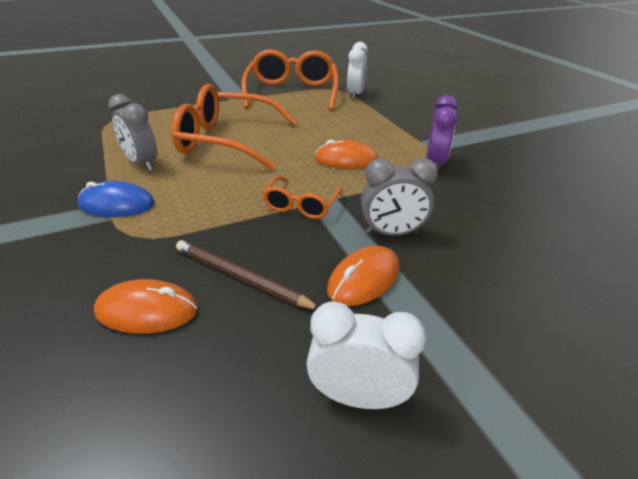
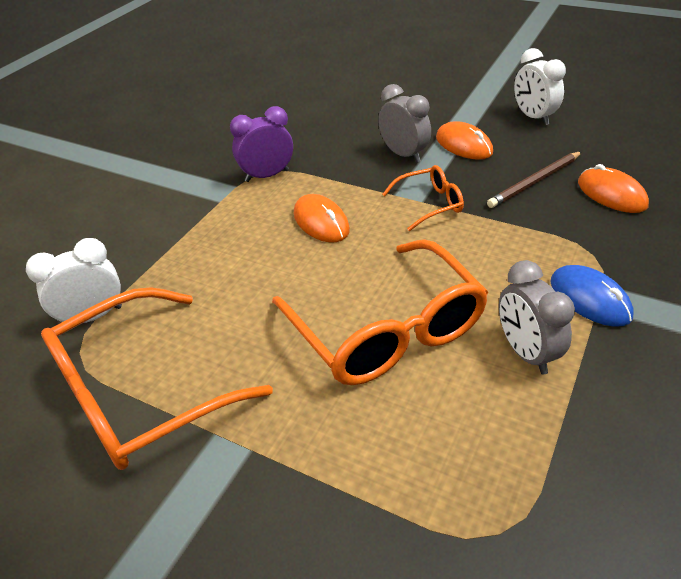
camera: 125 degrees left, 5 degrees up
(142, 164) = (525, 352): grey clock -> grey clock turned 150 degrees clockwise
(241, 277) = (535, 182): brown pencil -> brown pencil turned 60 degrees clockwise
(364, 279) = (463, 145): orange mouse -> orange mouse turned 45 degrees clockwise

